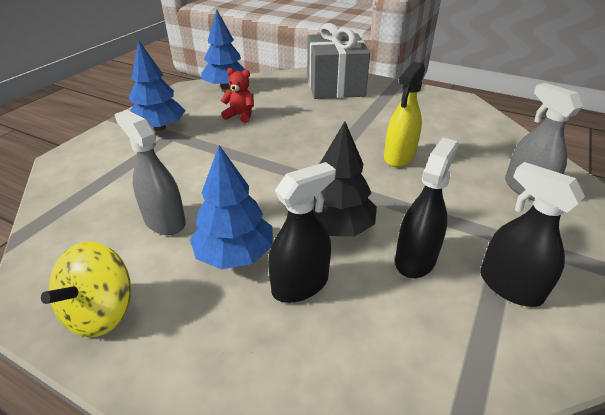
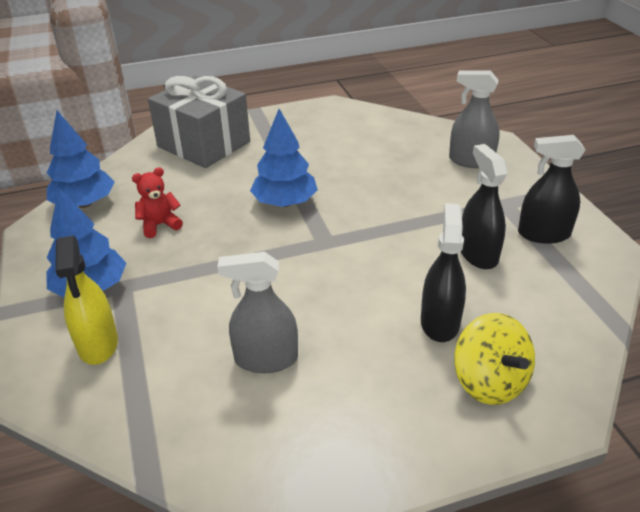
camera: 45 degrees left, 0 degrees up
(101, 312) = (342, 453): yellow spinning top -> yellow spinning top (489, 382)
(235, 254) = (365, 338): blue tree -> blue tree (285, 202)
(337, 227) = (401, 267): black tree -> none
(399, 157) = (360, 184): yellow spray bottle -> yellow spray bottle (98, 344)

